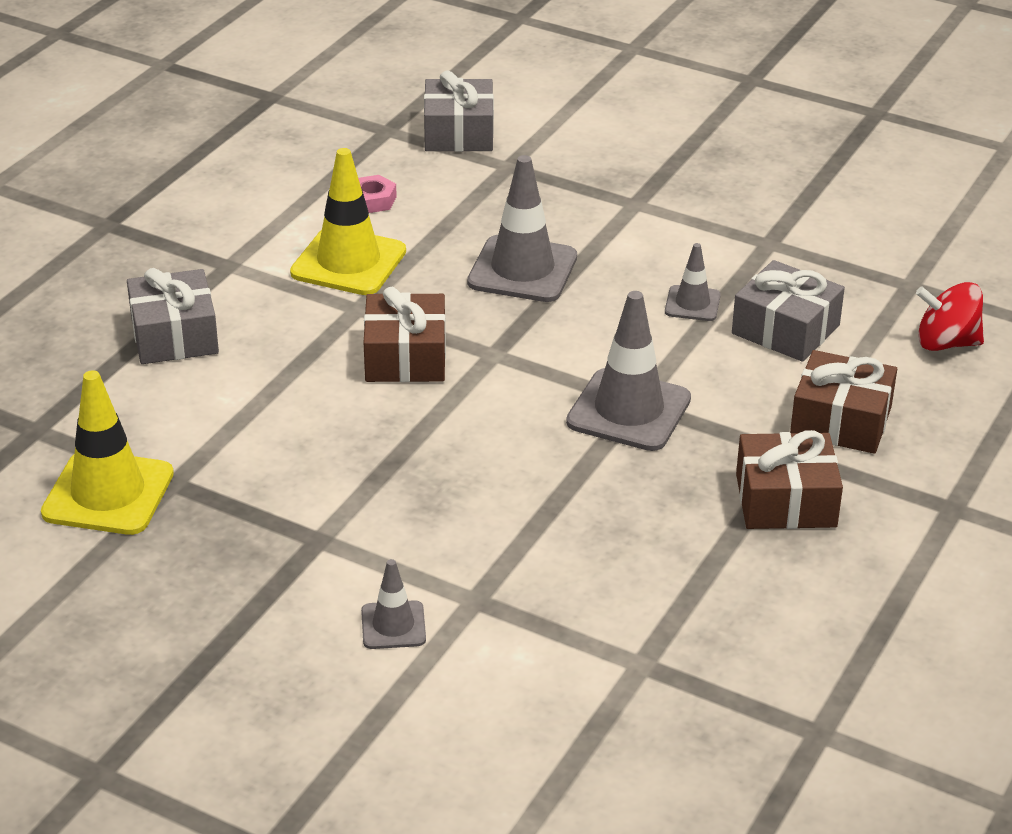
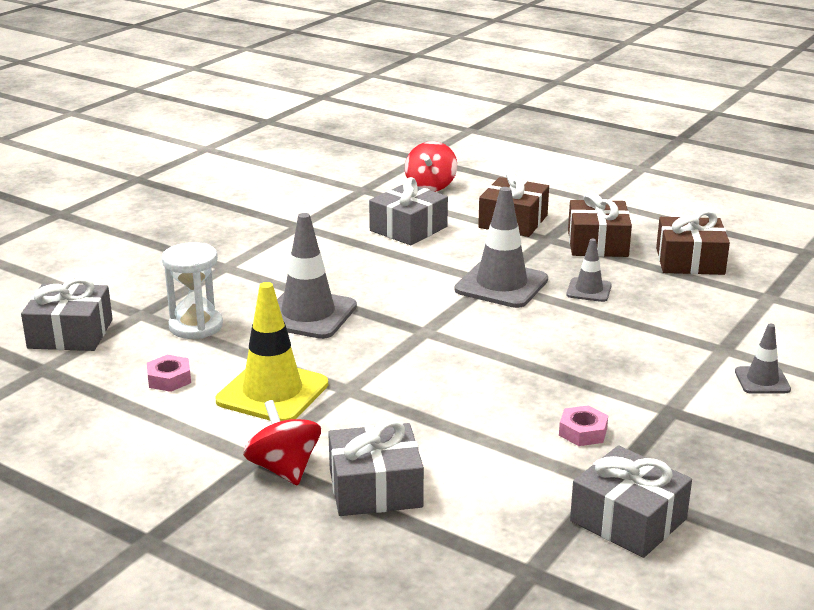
camera: 85 degrees left, 10 degrees down
(108, 493) = (628, 520): yellow traffic cone -> grey gift
(210, 281) = (284, 469): none -> red spinning top
(272, 469) = (583, 432): none -> pink nut
(405, 357) = (425, 368): brown gift -> brown gift (690, 261)
(484, 202) = (196, 326): none -> white hourglass
(692, 304) = (371, 255): grey traffic cone -> grey traffic cone (589, 290)

